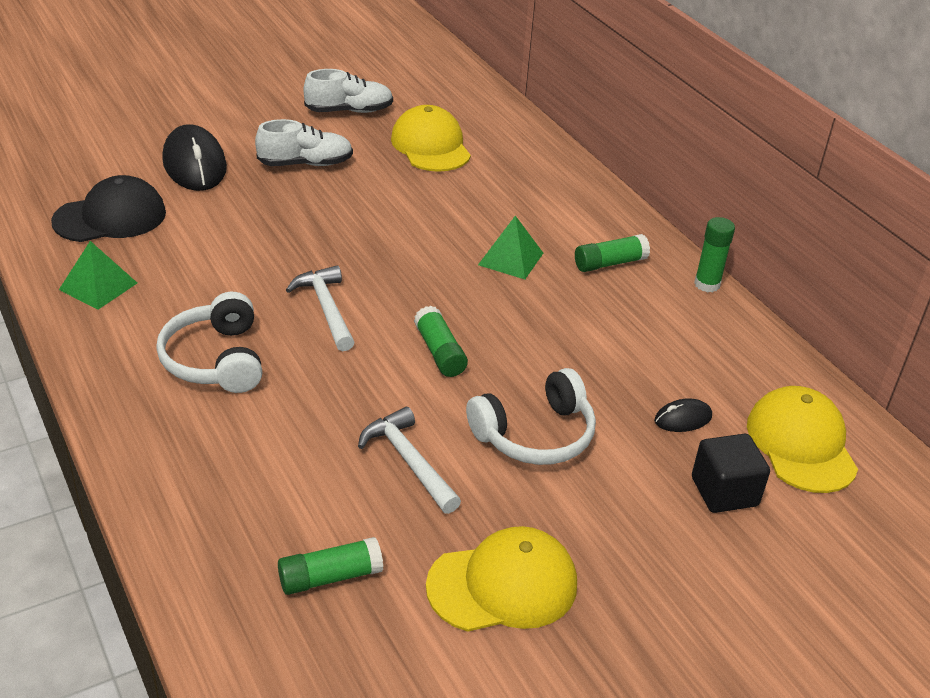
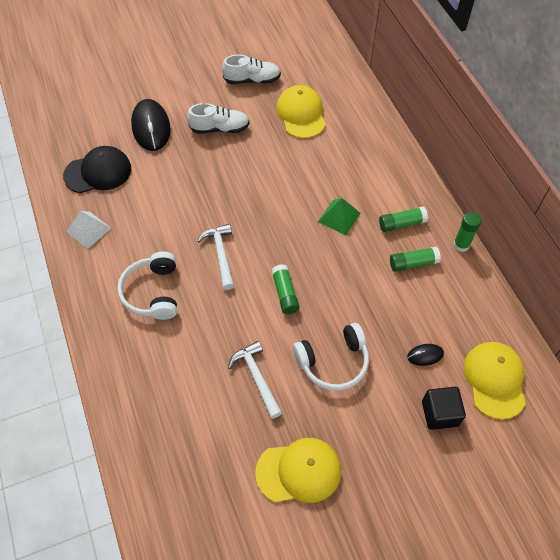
camera: 10 degrees right, 20 degrees up
(98, 286) = (88, 230): green pyramid -> white pyramid
(330, 577) = (203, 458): green glue stick -> green glue stick (413, 263)

